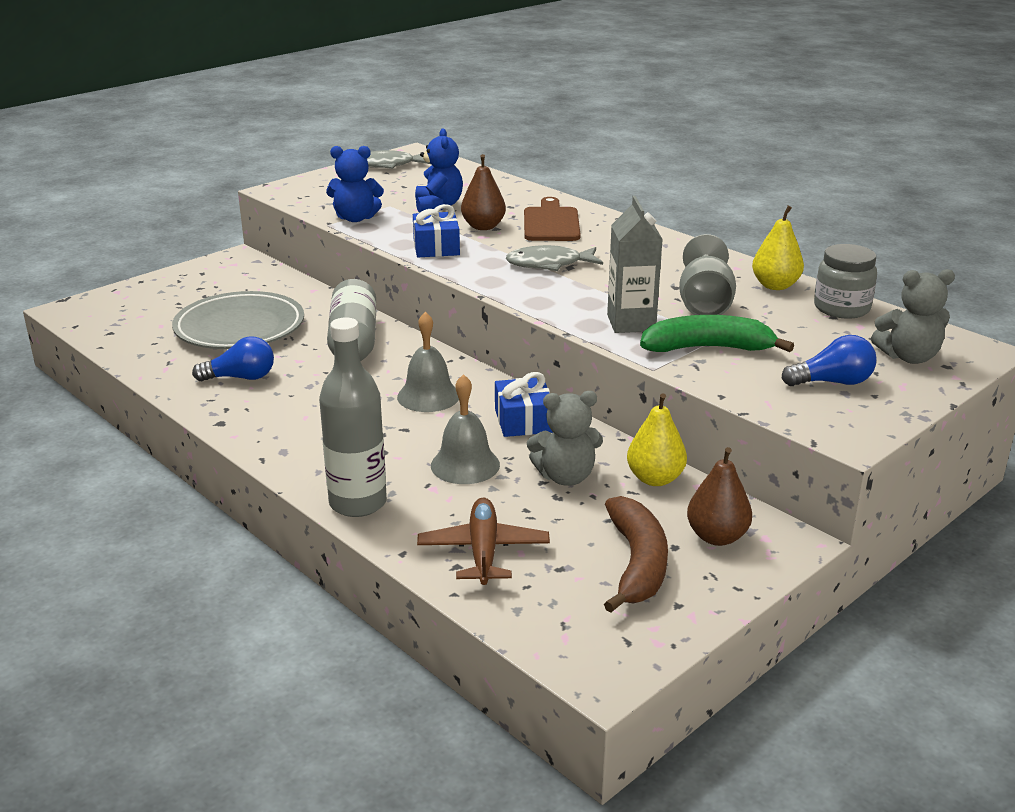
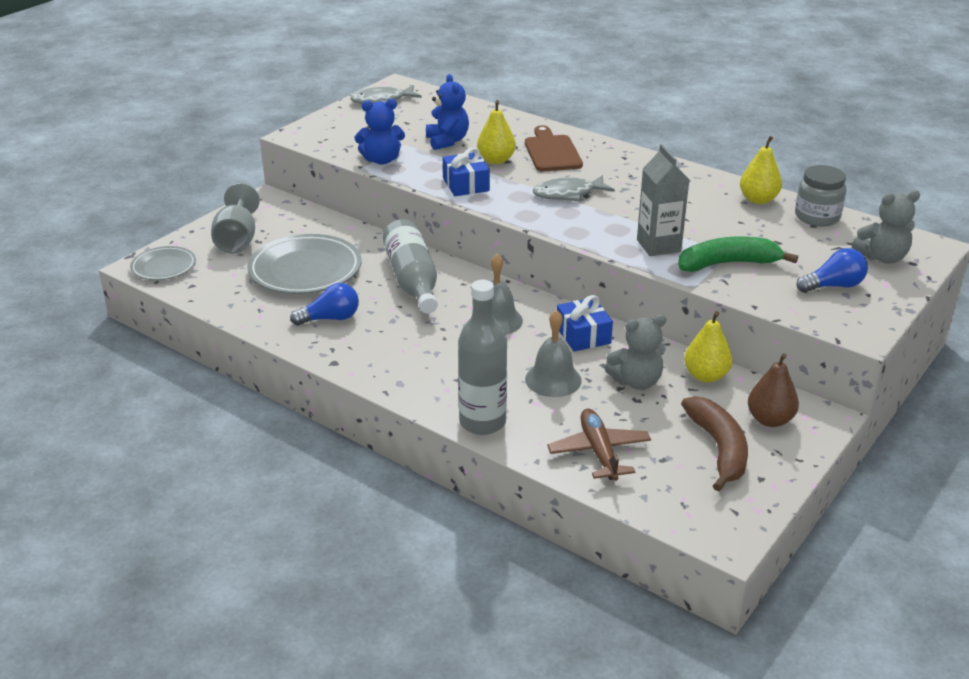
camera: 10 degrees left, 5 degrees up
(91, 313) = (164, 267): none -> grey plate
(483, 227) = (496, 160): brown pear -> yellow pear
(704, 304) = (709, 222): grey goblet -> grey goblet (237, 240)

